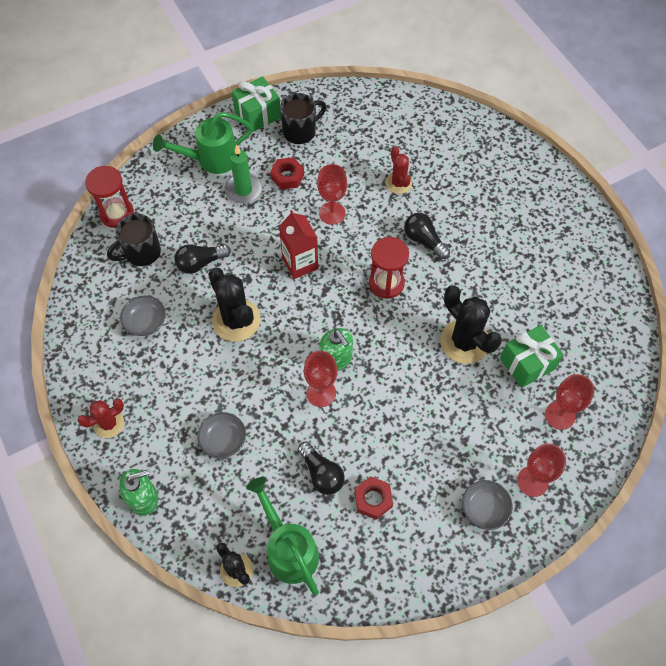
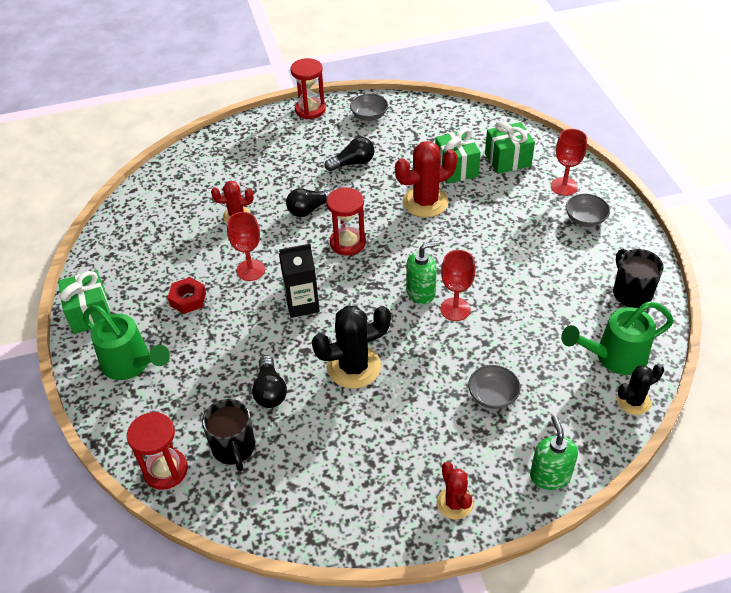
camera: 75 degrees left, 15 degrees down
(145, 322) = (331, 453): grey bowl -> grey bowl (369, 115)
(211, 159) = (131, 364): green watering can -> green watering can turned 45 degrees counterclockwise
(243, 190) = (188, 339): green candle -> none
(300, 131) = (133, 280): black mug -> black mug (631, 293)
(300, 263) = (302, 304): red carton -> black carton
(321, 473) = (540, 321): black light bulb -> black light bulb (353, 163)
(373, 499) = (570, 288): red nut -> none
(464, 342) = (425, 202): black cactus -> red cactus
(560, 415) = (507, 160): red goblet -> green gift
(577, 205) = (310, 110): none -> red hourglass

